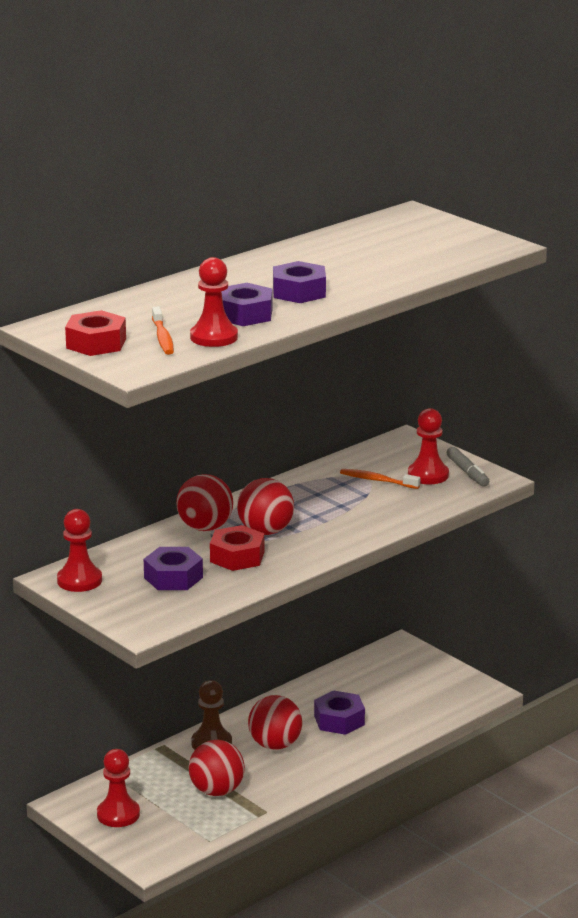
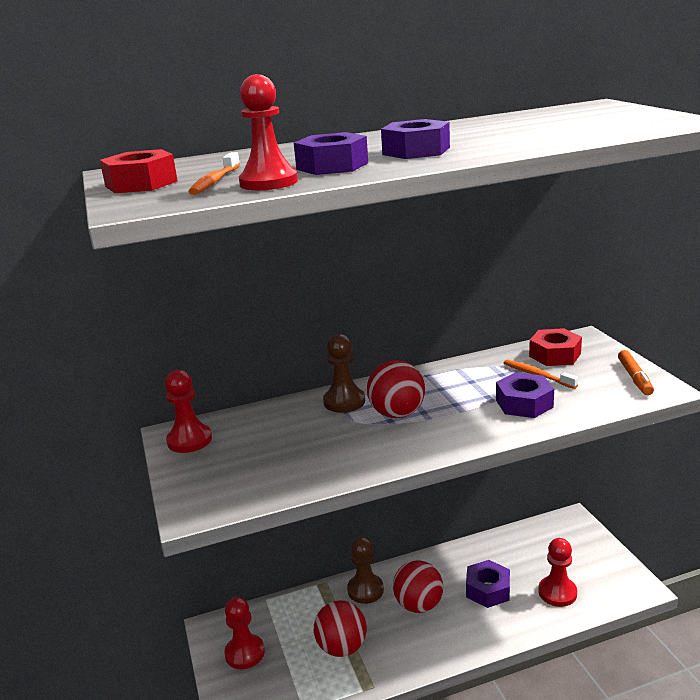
camera: 25 degrees right, 0 degrees up
(173, 577) = (274, 451): purple nut -> purple nut (524, 403)
(205, 528) = (344, 401): red ball -> brown pawn
(237, 557) = (351, 438): red nut -> red nut (554, 355)
(428, 475) = (591, 376): red pawn -> red pawn (557, 592)
(467, 472) = (634, 378): grey marker -> orange marker

